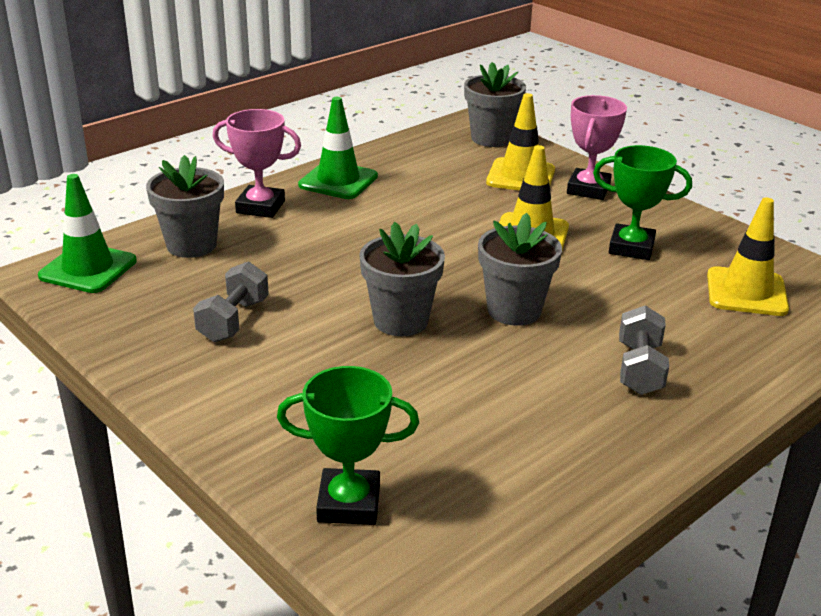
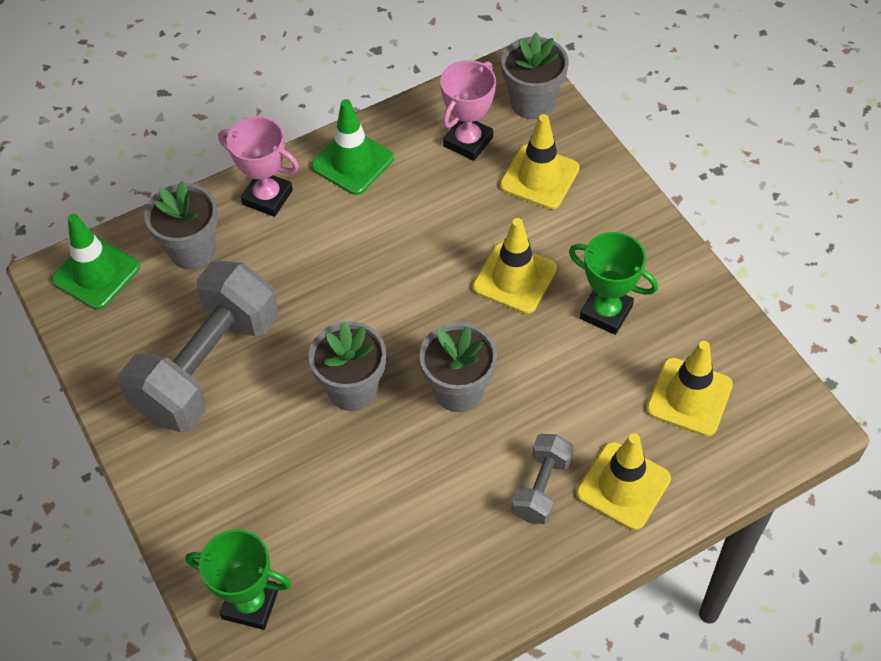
camera: 15 degrees right, 25 degrees up
(233, 320) = (208, 366): grey dumbbell -> grey dumbbell, size x2.08
(588, 189) = (601, 209): pink trophy -> pink trophy (468, 141)
(723, 358) = (623, 486): none -> yellow traffic cone

